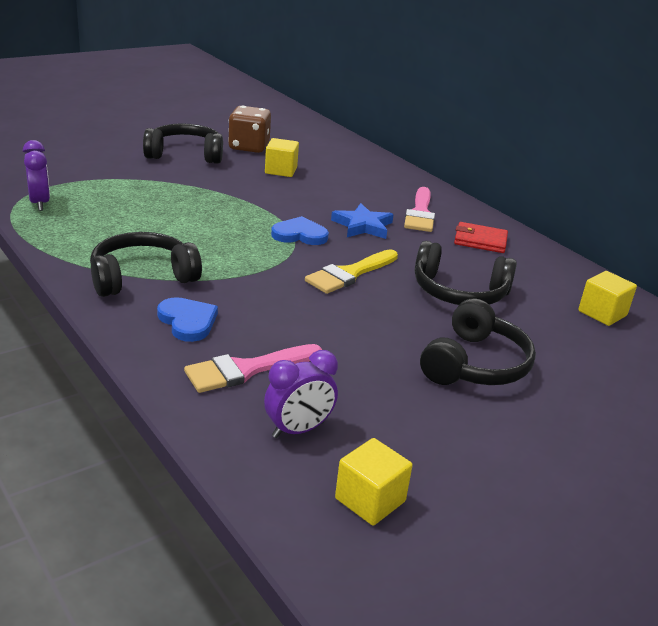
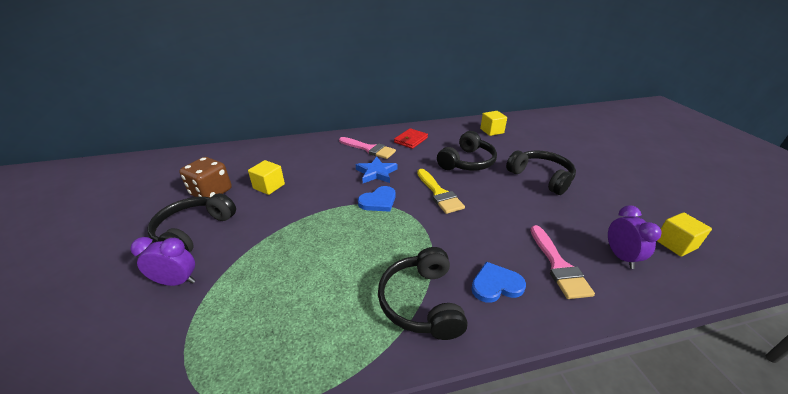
camera: 65 degrees left, 5 degrees up
(40, 203) = (225, 371): purple clock -> purple clock (177, 281)
(299, 235) = (378, 201): blue heart -> blue heart turned 150 degrees counterclockwise

